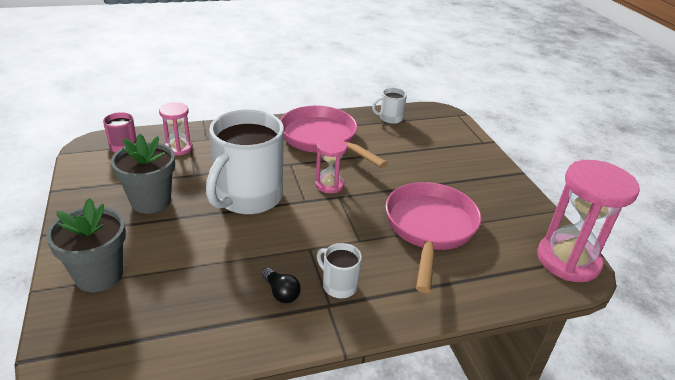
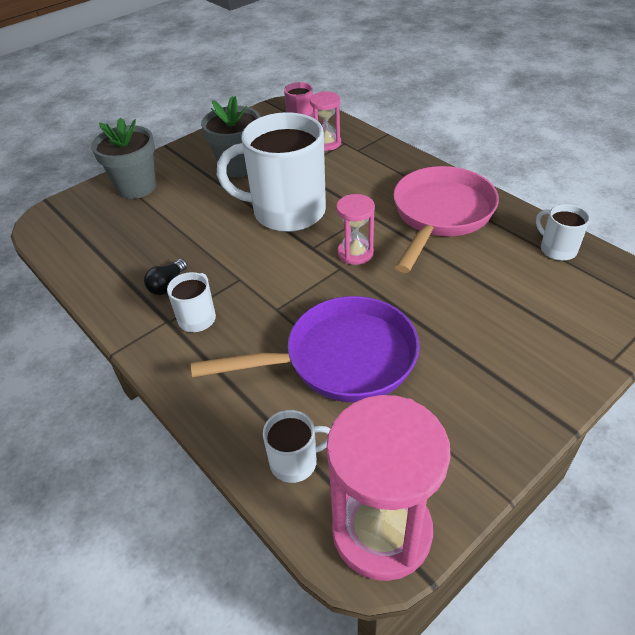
camera: 70 degrees right, 10 degrees up
(429, 228) = (341, 359): pink pan -> purple pan
(507, 278) = (295, 462): none -> white mug

